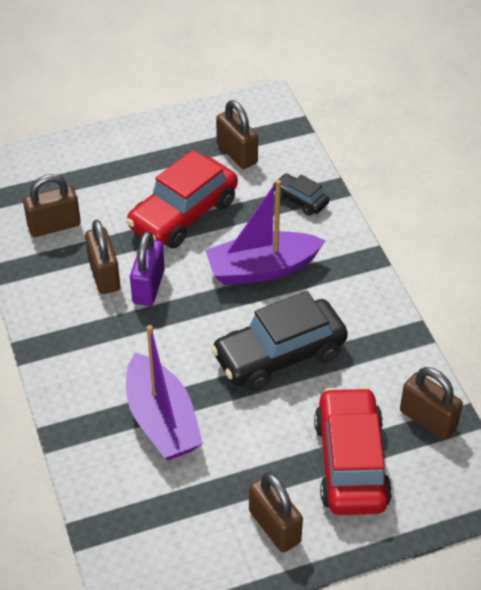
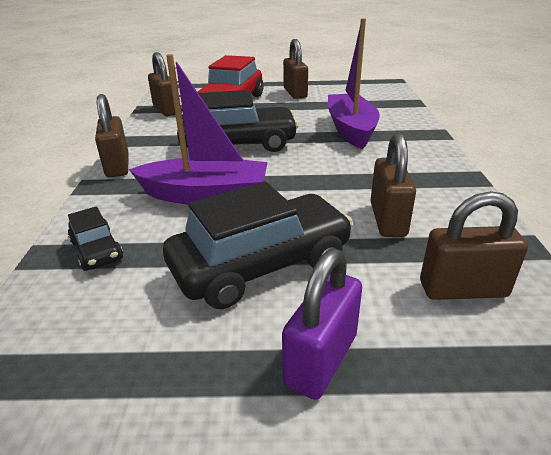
camera: 160 degrees left, 15 degrees down
(148, 286) = (336, 201): purple padlock -> purple padlock (321, 359)
(183, 214) = (261, 265): red car -> black car
(237, 154) = (114, 343): brown padlock -> brown padlock (117, 166)

